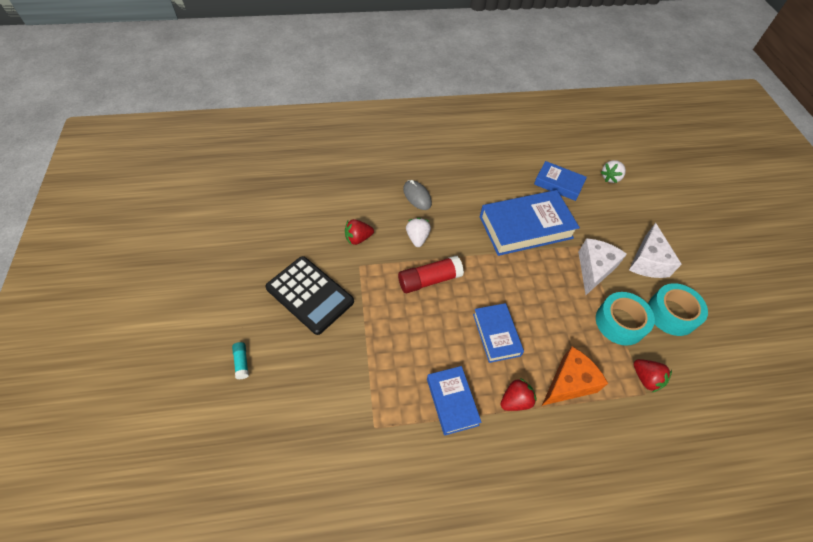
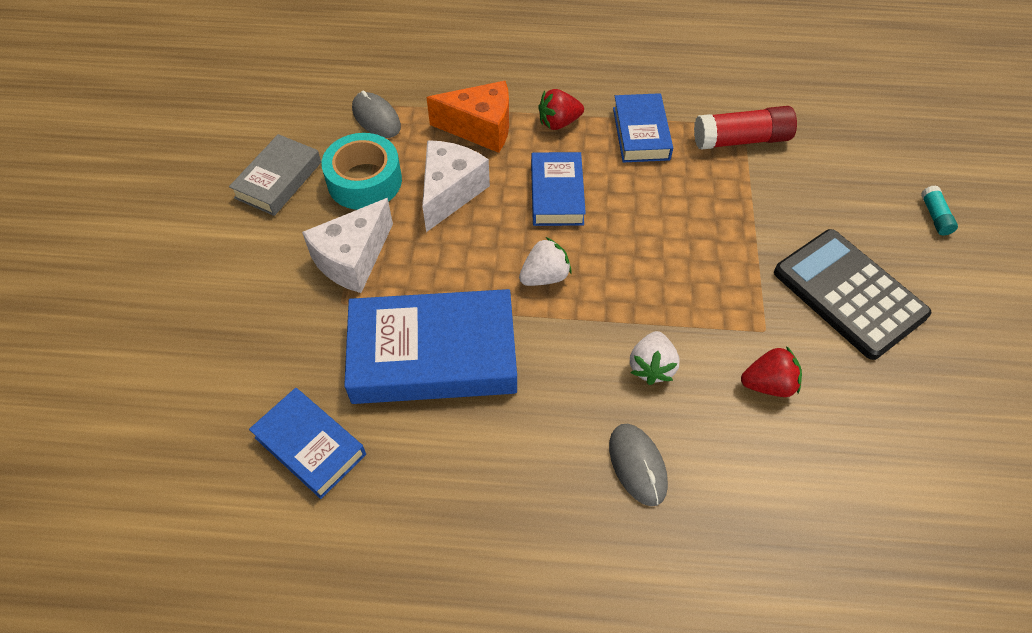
camera: 165 degrees left, 0 degrees up
(429, 280) = (642, 286): red glue stick -> red glue stick (741, 140)
(569, 383) = (480, 128): orange cheese -> orange cheese turned 150 degrees counterclockwise
(610, 178) = (184, 442): white strawberry -> white strawberry (545, 276)
(646, 378) = (376, 118): red strawberry -> grey mouse
(647, 262) = (252, 257): white cheese -> white cheese (450, 192)
(671, 314) = (278, 180): turquoise tape -> grey book

